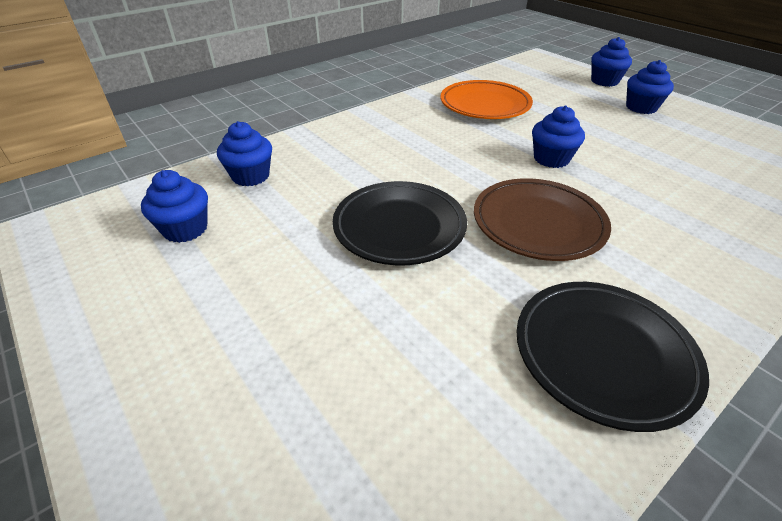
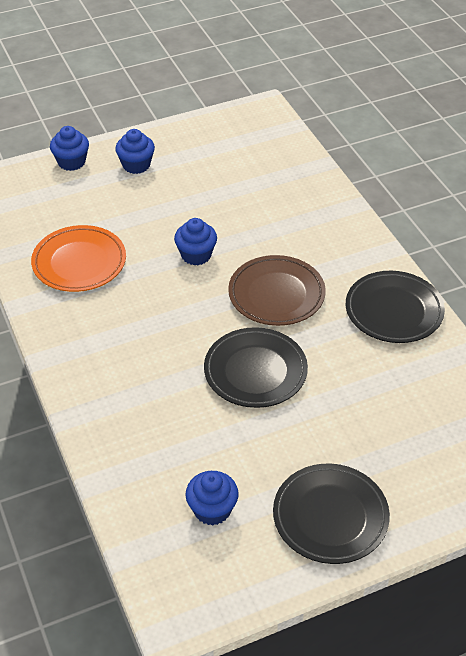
camera: 75 degrees left, 5 degrees up
(162, 335) = (330, 517): none -> black plate
(251, 176) = (143, 462): blue cupcake -> none

